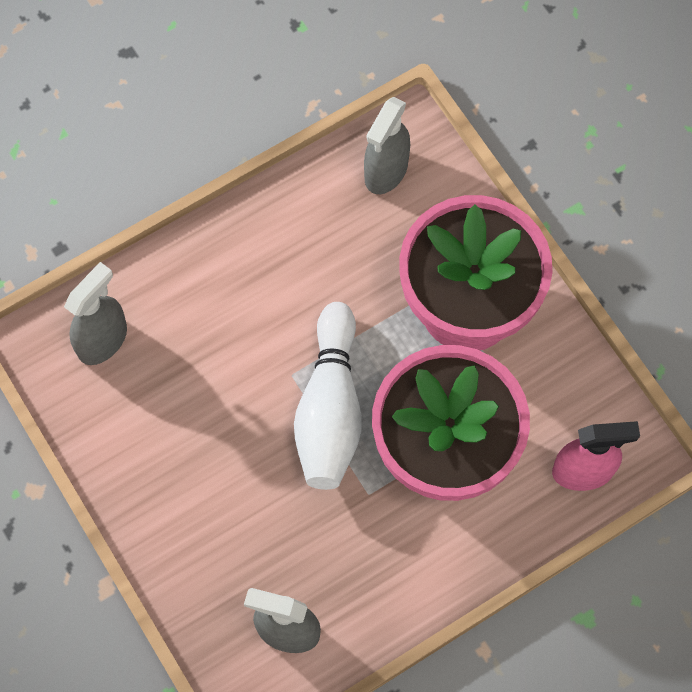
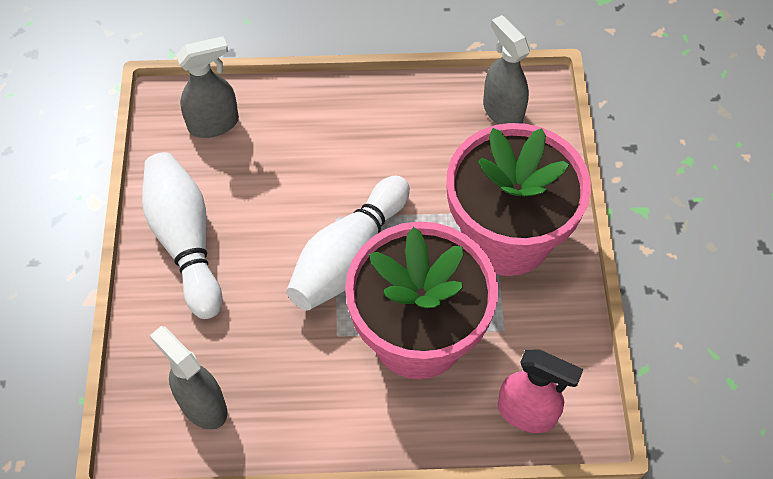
camera: 30 degrees right, 10 degrees down
(160, 481) = (185, 241): none -> white bowling pin
(386, 171) = (502, 111): grey spray bottle -> grey spray bottle turned 90 degrees clockwise

